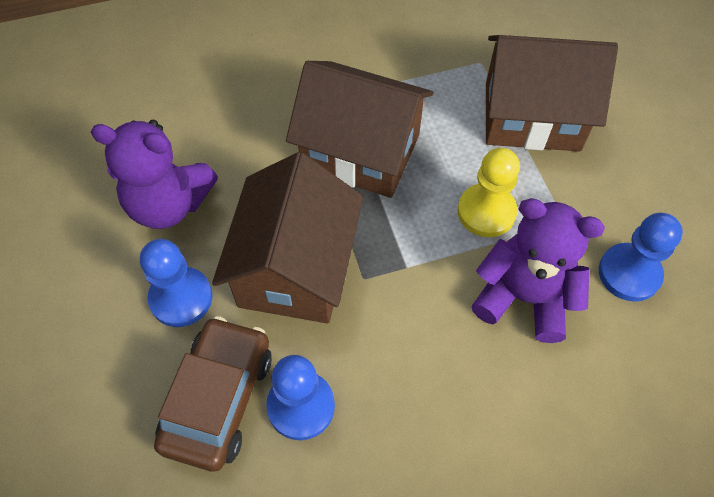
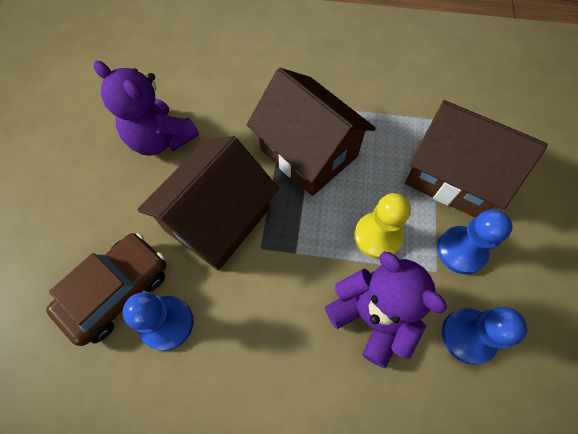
camera: 25 degrees right, 5 degrees up
(181, 298) = (133, 208): blue pawn -> blue pawn (461, 250)

